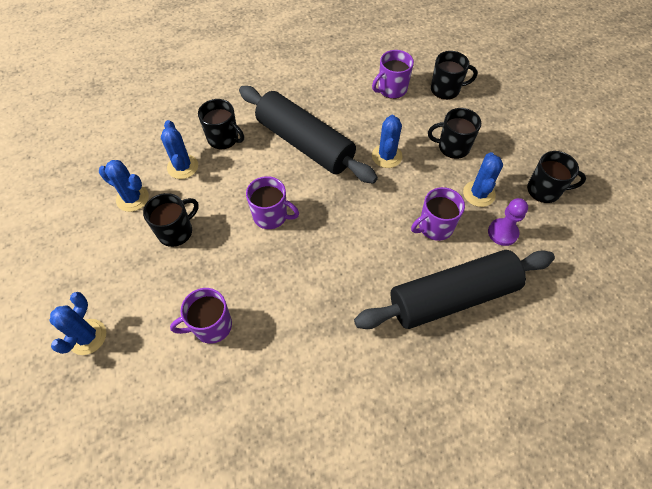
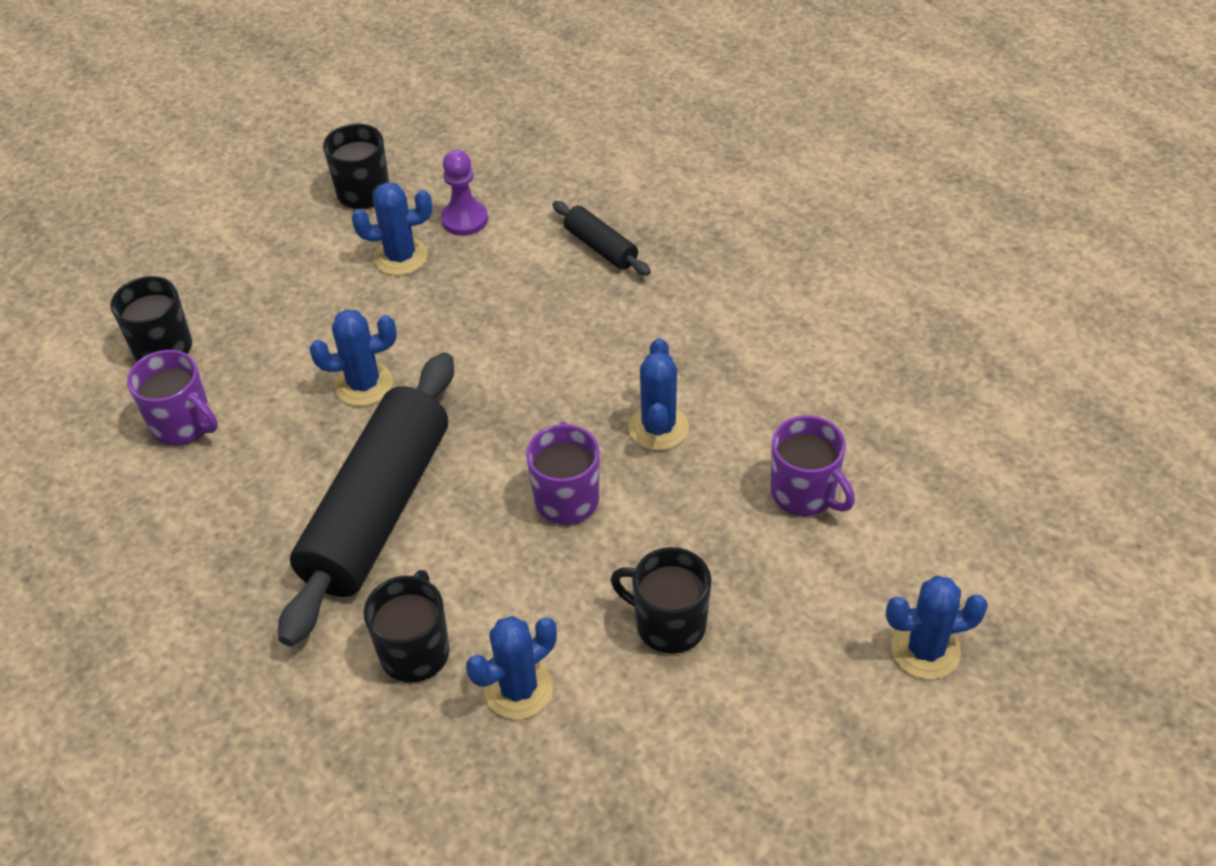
camera: 110 degrees left, 10 degrees down
(132, 198) = (634, 739): blue cactus -> blue cactus (658, 427)
(434, 227) = (489, 291): purple mug -> none
(452, 147) = (310, 307): black mug -> none
(452, 297) = (600, 247): black rolling pin -> black rolling pin, size x0.45

